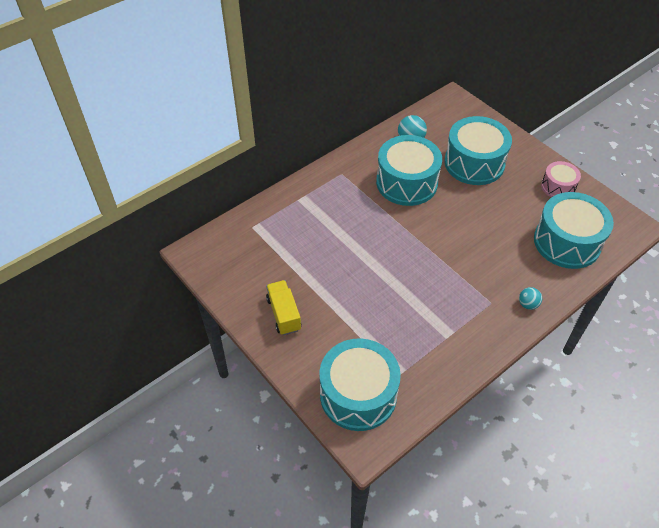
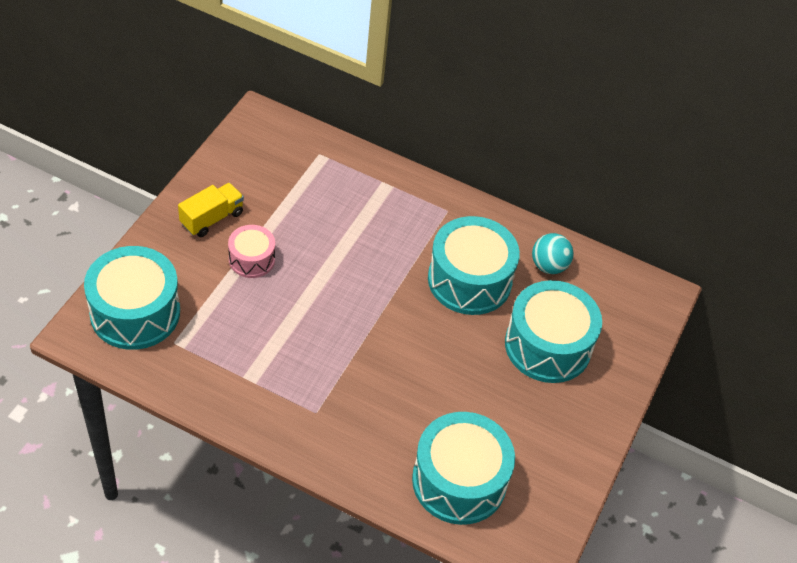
camera: 60 degrees right, 0 degrees up
(528, 304) = (331, 452): turquoise ball -> none
(558, 187) = (558, 453): pink drum -> pink drum (251, 259)

